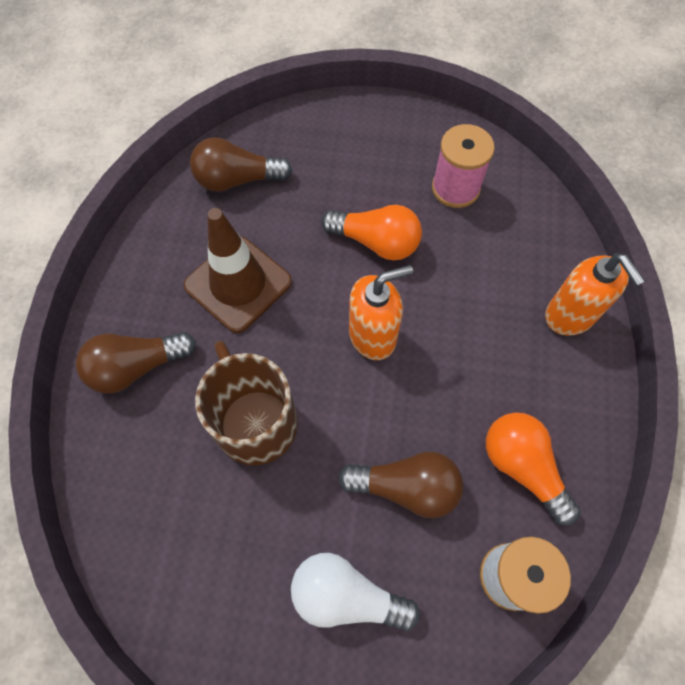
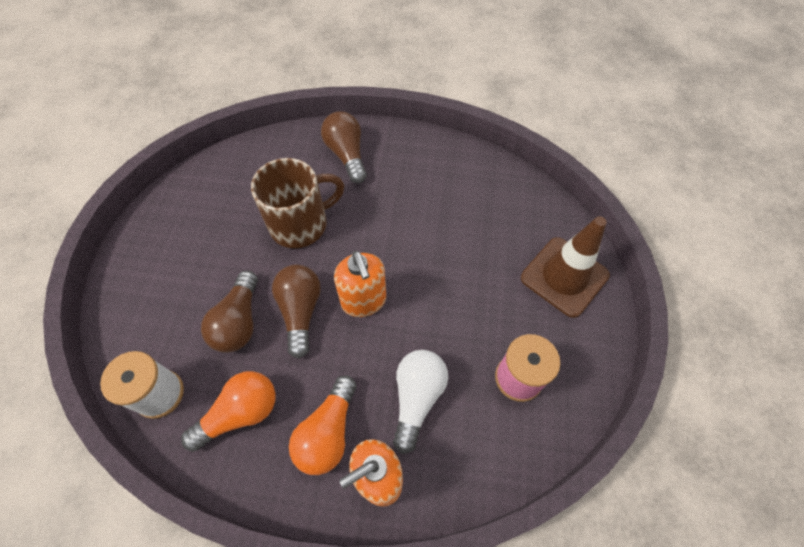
camera: 90 degrees right, 5 degrees down
(237, 180) = (507, 202): brown light bulb -> brown light bulb (300, 311)
(238, 284) = (411, 208): brown traffic cone -> brown traffic cone (564, 276)
(346, 595) = (173, 281): white light bulb -> white light bulb (417, 398)
(376, 242) = (453, 305): orange light bulb -> orange light bulb (328, 432)

